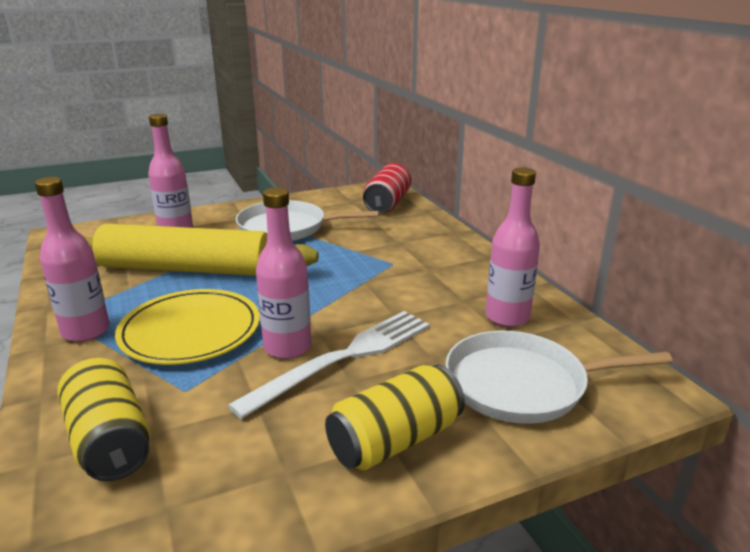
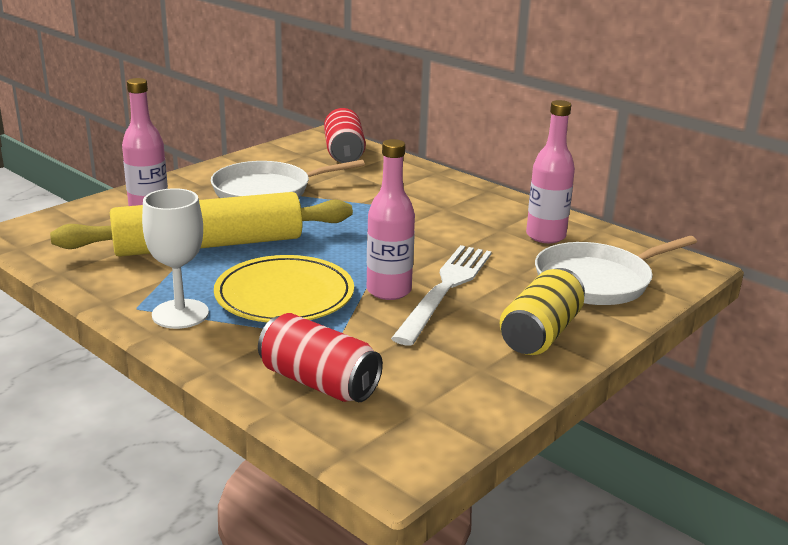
camera: 25 degrees left, 0 degrees up
(86, 331) = (180, 314): pink bottle -> white goblet
(109, 440) = (319, 382): yellow can -> red can

